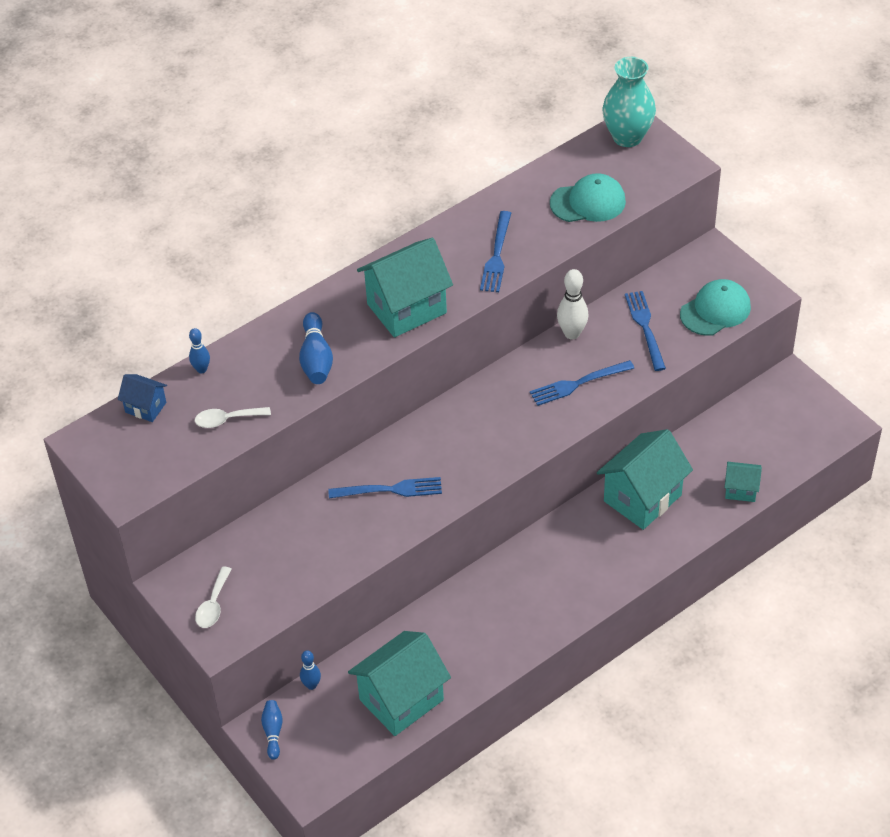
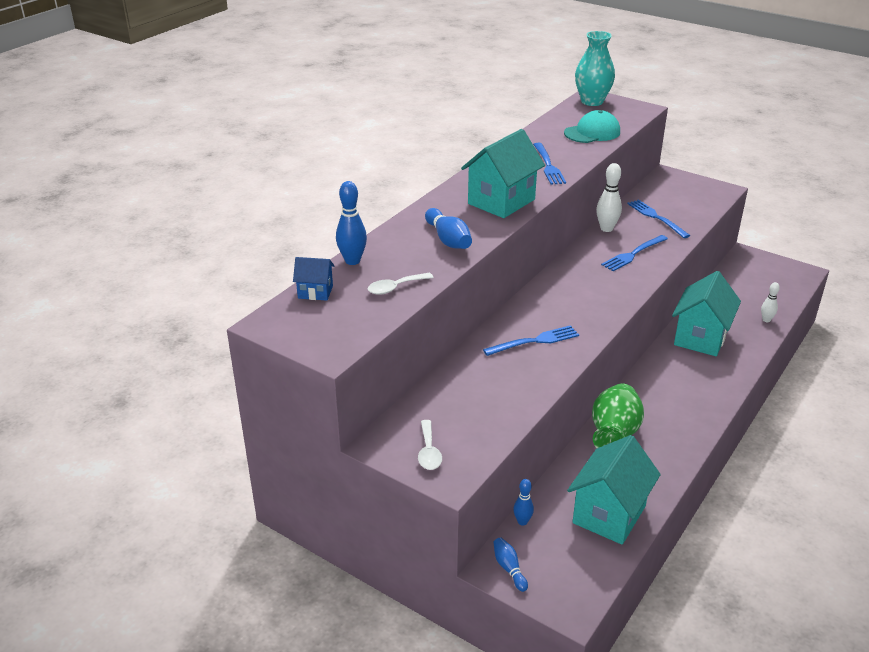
camera: 20 degrees left, 15 degrees down
(201, 369) = (352, 261): blue bowling pin -> blue bowling pin, size x1.62
(461, 607) = (614, 435): none -> green vase
(715, 310) = (697, 202): turquoise cap -> none
(741, 490) = (766, 320): turquoise house -> white bowling pin

